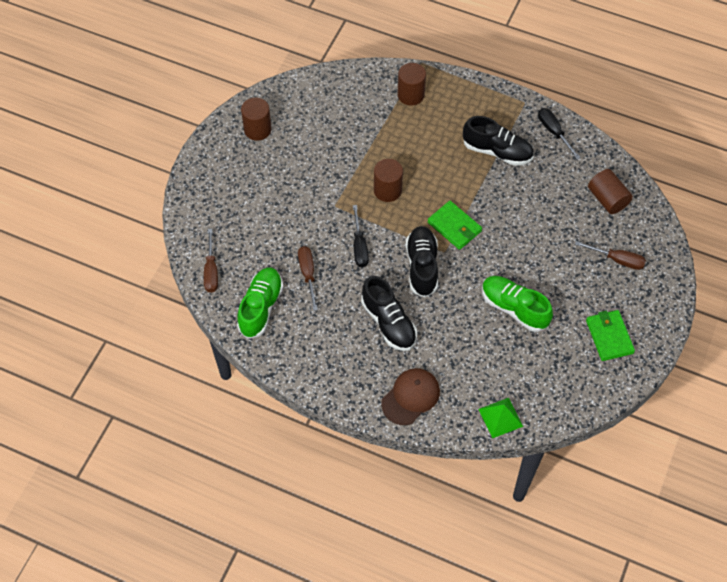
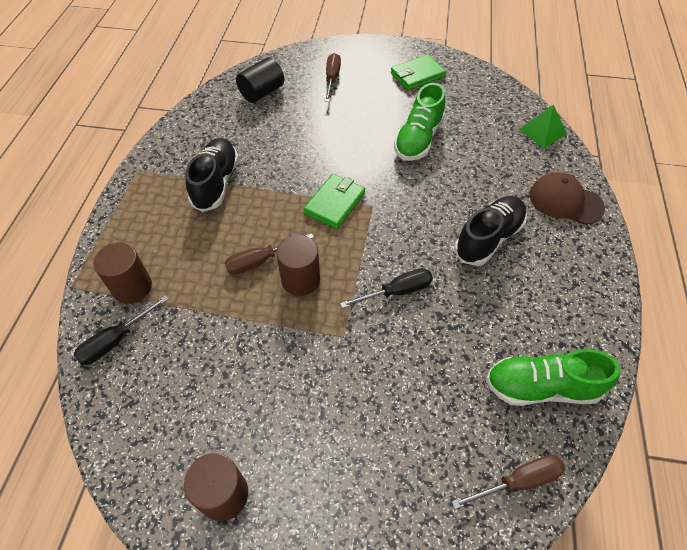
camera: 105 degrees left, 5 degrees down
(308, 274) = (463, 341): brown screwdriver -> brown screwdriver (260, 261)
(422, 266) = (400, 222): black shoe -> none
(553, 132) = (180, 141): black screwdriver -> black screwdriver (116, 340)
(607, 199) = (262, 92): brown cylinder -> black cylinder

